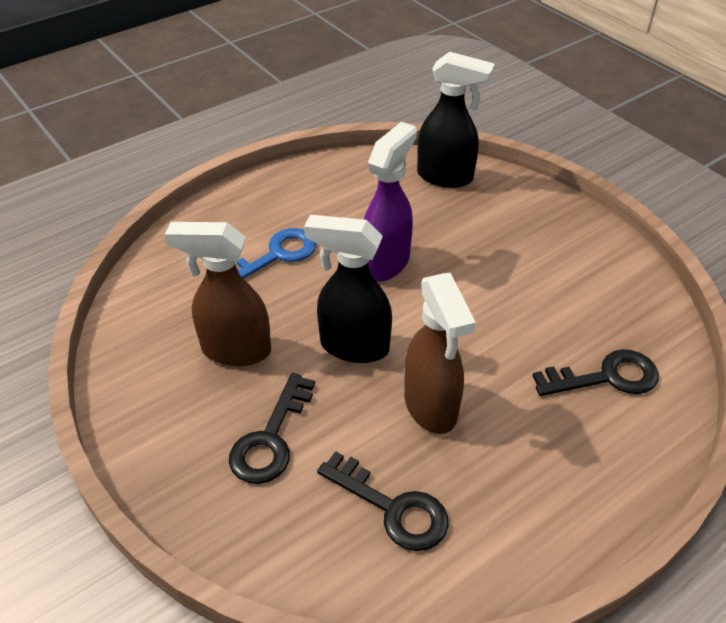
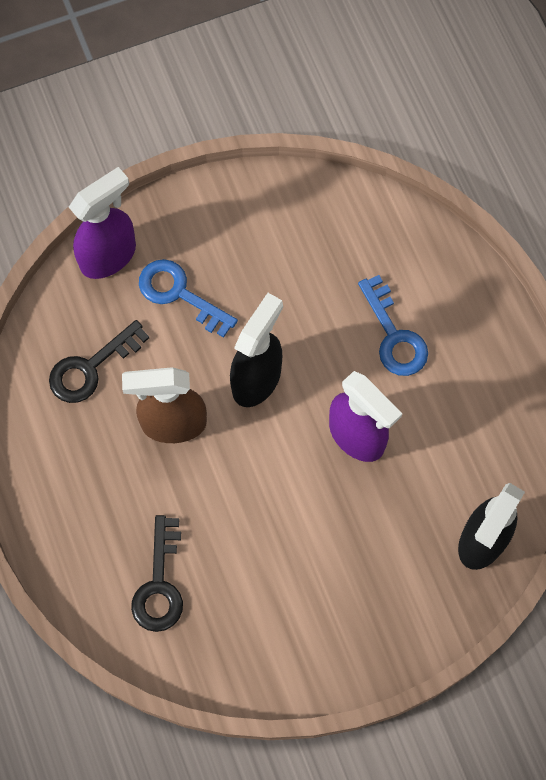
camera: 105 degrees right, 25 degrees up
(233, 529) = (109, 256): none -> purple spray bottle
(235, 350) = (280, 281): brown spray bottle -> none
(270, 438) = (179, 294): black key -> blue key

